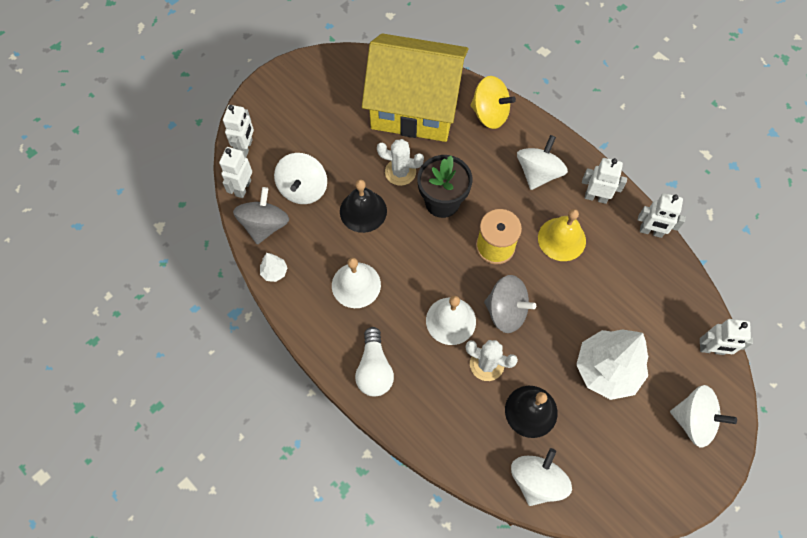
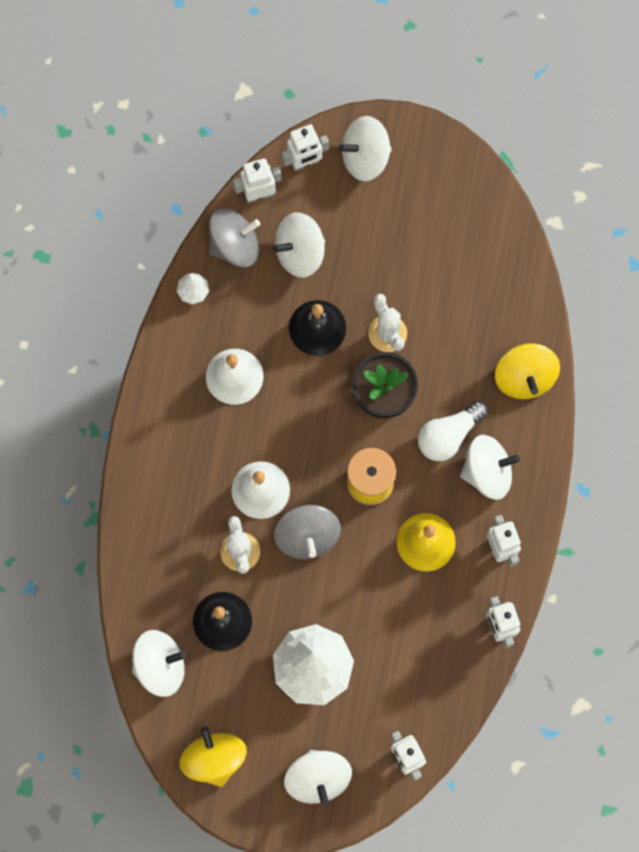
camera: 55 degrees right, 10 degrees up
(273, 111) = (365, 157): none -> white spinning top
(374, 369) = (163, 452): white light bulb -> white light bulb (448, 435)
(415, 106) = (477, 295): yellow house -> none
(635, 488) = (214, 758): none -> yellow spinning top

